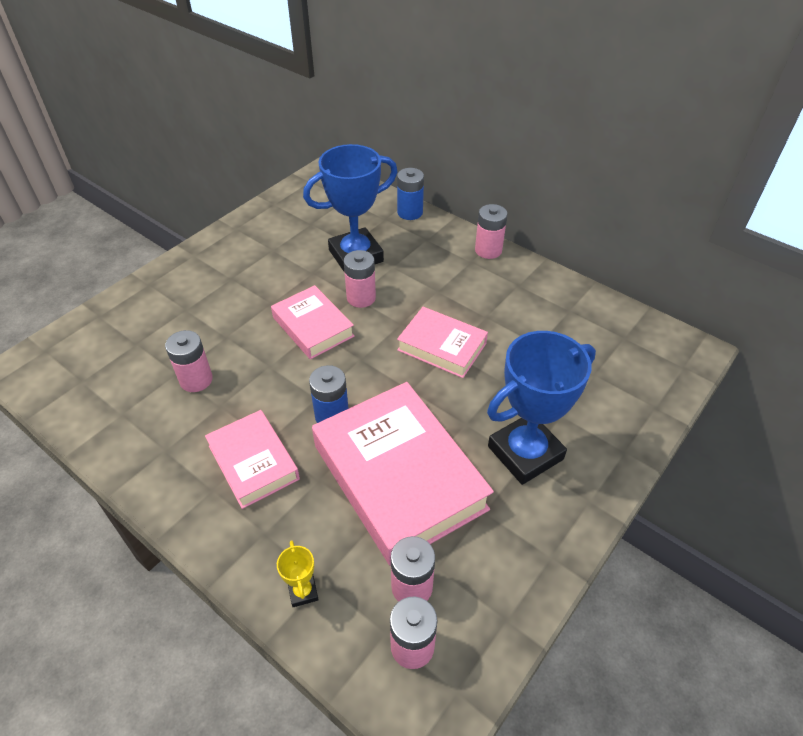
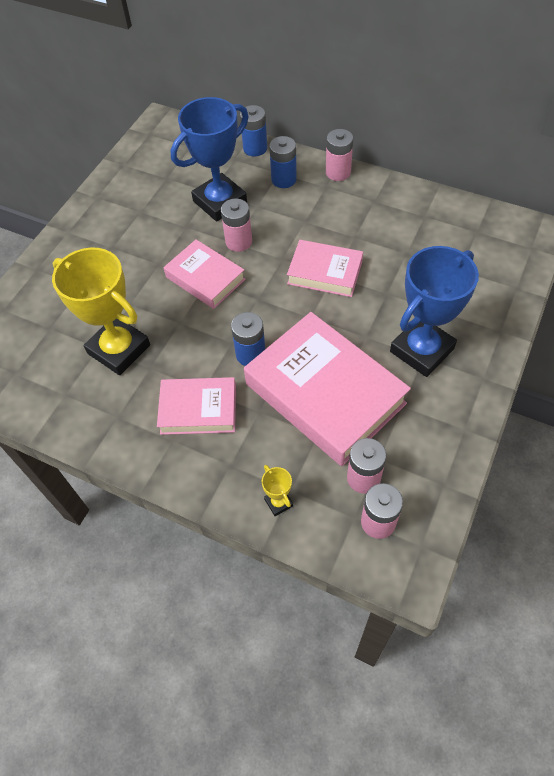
camera: 10 degrees left, 10 degrees up
(196, 380) = (119, 349): pink battery -> yellow trophy
(253, 462) = (198, 409): pink book -> pink book turned 45 degrees counterclockwise
(429, 247) = (283, 179): none -> blue battery

